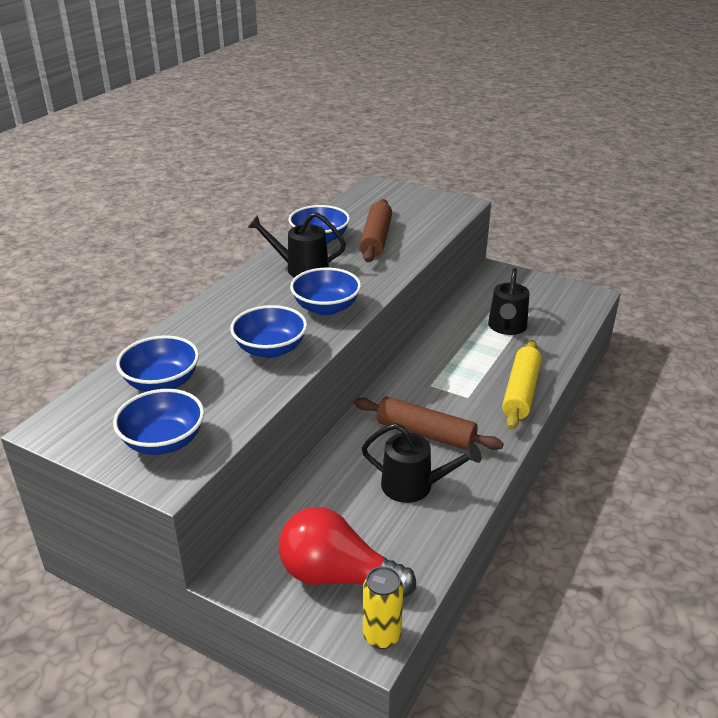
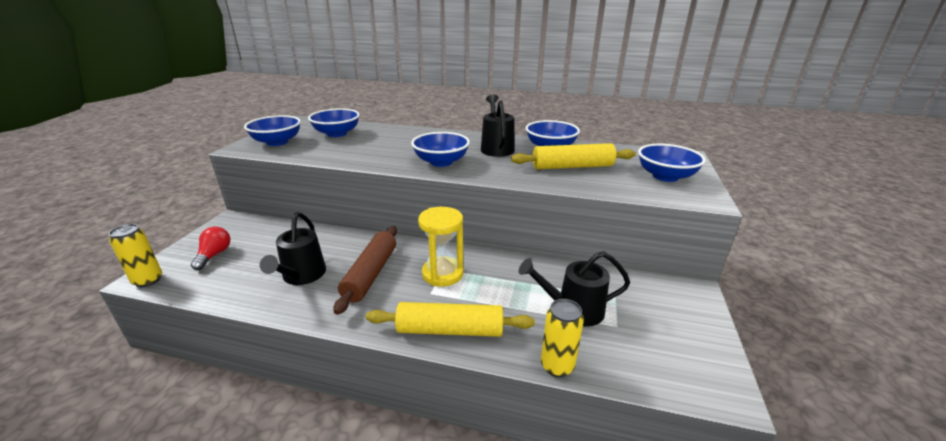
camera: 75 degrees right, 5 degrees down
(270, 349) = (377, 153): blue bowl -> blue bowl (665, 176)
(337, 575) = (214, 255): red light bulb -> red light bulb, size x0.52
(376, 239) = (572, 166): brown rolling pin -> yellow rolling pin
(438, 386) = (442, 274): none -> yellow hourglass
(566, 349) = (557, 366): none -> yellow can

